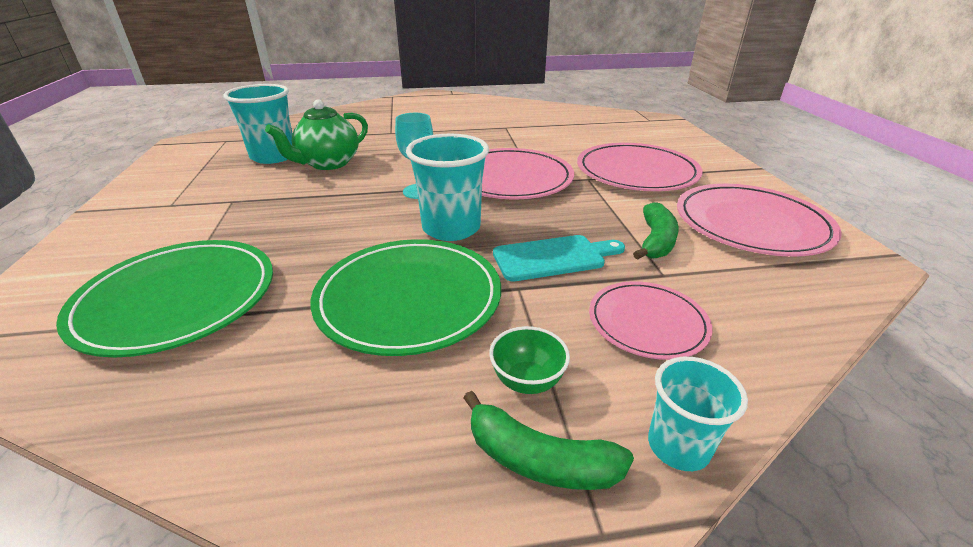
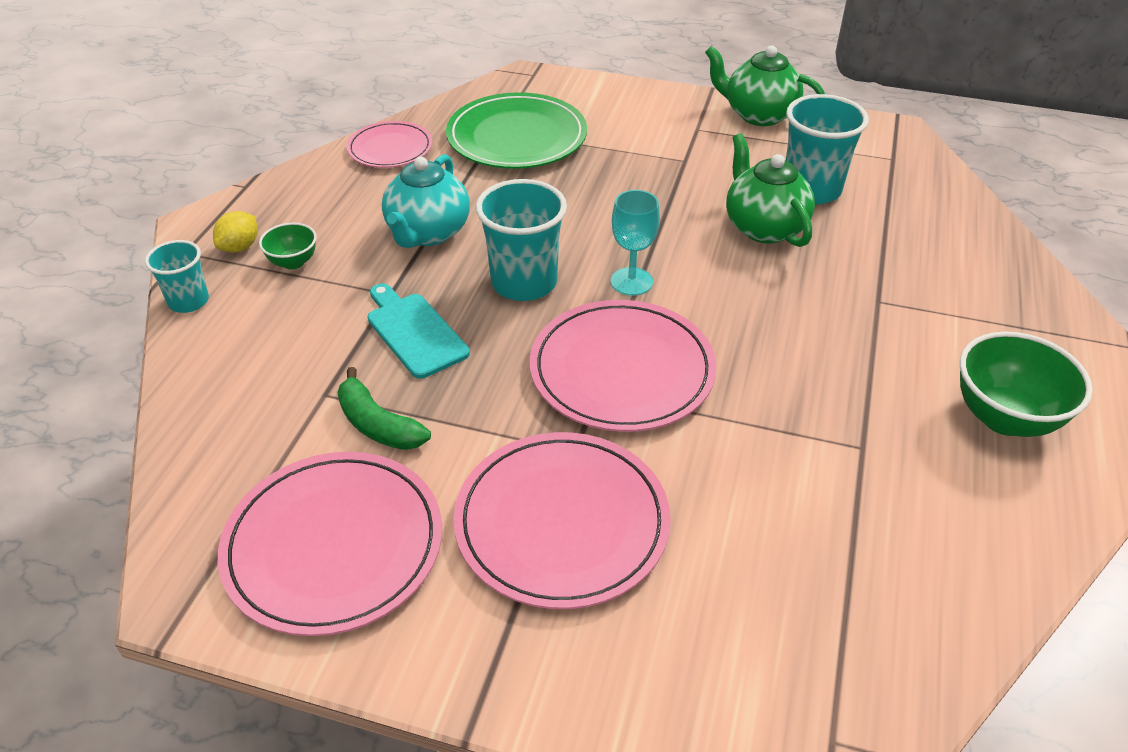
camera: 115 degrees right, 10 degrees up
(146, 185) = (758, 115): none -> green teapot
(409, 298) = (428, 233): green plate -> turquoise teapot
(459, 109) = (1004, 418): none -> green bowl
(539, 460) = (240, 247): green banana -> yellow lemon
(553, 258) = (414, 332): turquoise cutting board -> turquoise cutting board turned 135 degrees clockwise
(647, 322) = (282, 346): pink plate -> pink plate (390, 148)

